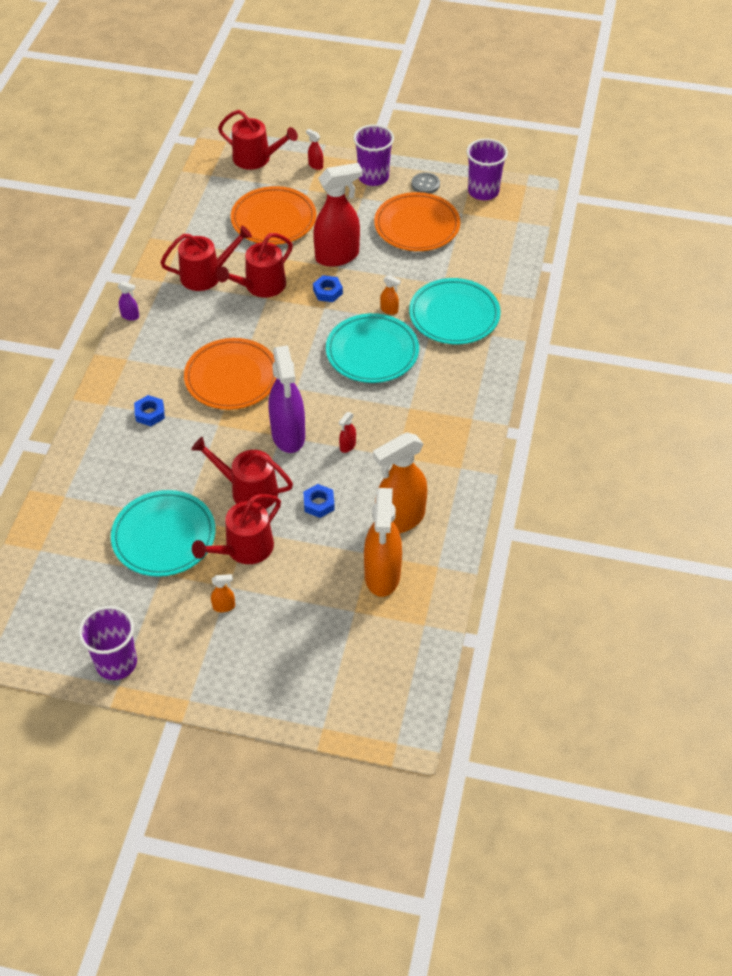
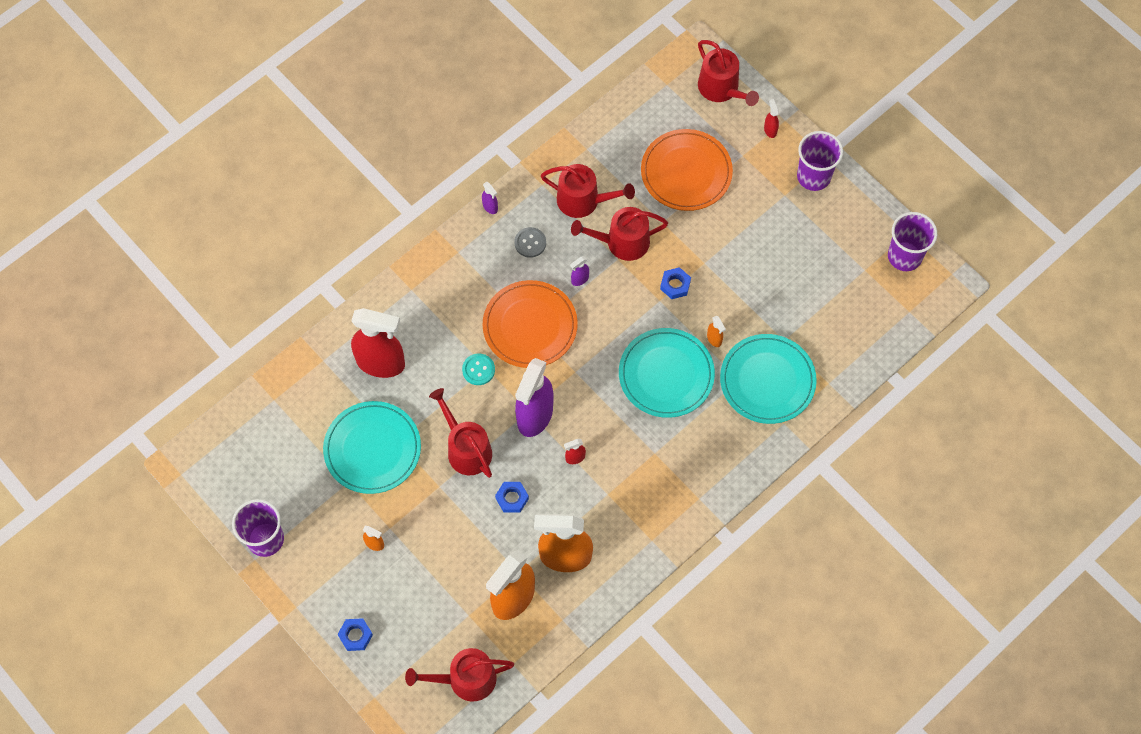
camera: 35 degrees right, 15 degrees up
(150, 414) = (439, 321): blue nut -> blue nut (355, 635)
(212, 429) = (478, 370): none -> turquoise button
(244, 548) = (425, 502): red watering can -> red watering can (466, 679)
(247, 326) = (579, 279): none -> purple spray bottle
(337, 256) = (713, 250): red spray bottle -> red spray bottle (381, 363)
(417, 226) = (810, 259): orange plate -> none
(425, 184) = (856, 215): grey button -> grey button (530, 243)

